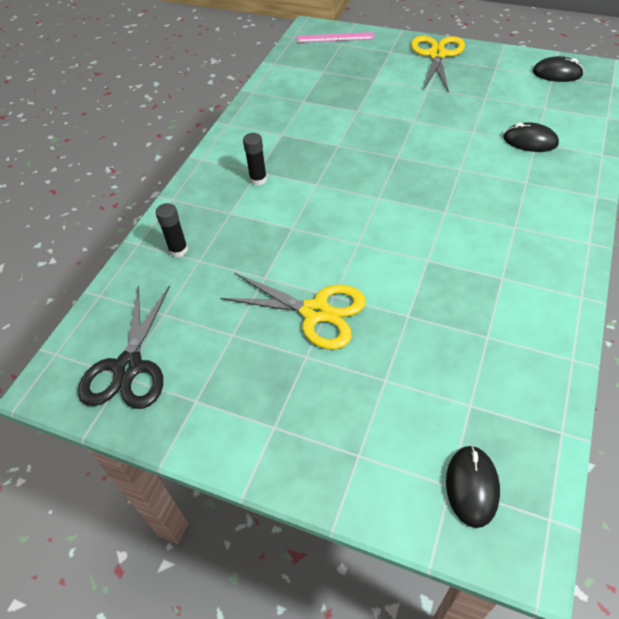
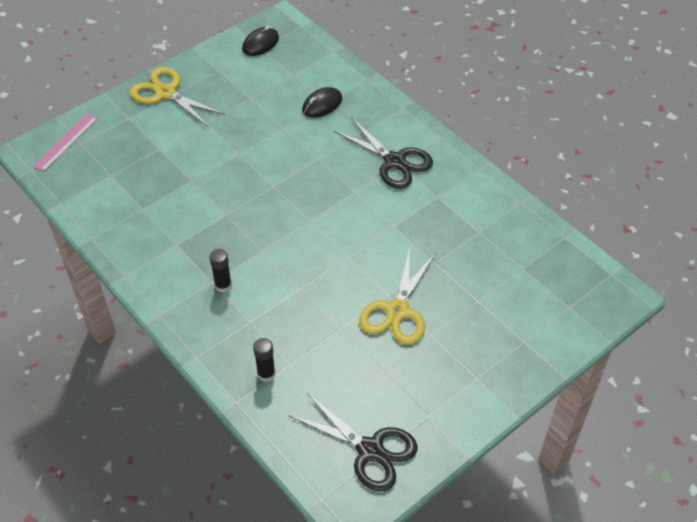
camera: 65 degrees left, 0 degrees up
(316, 312) = (397, 311): yellow scissors -> yellow scissors turned 150 degrees clockwise
(472, 486) = (575, 297): black mouse -> none
(513, 223) = (395, 162): none -> black scissors

